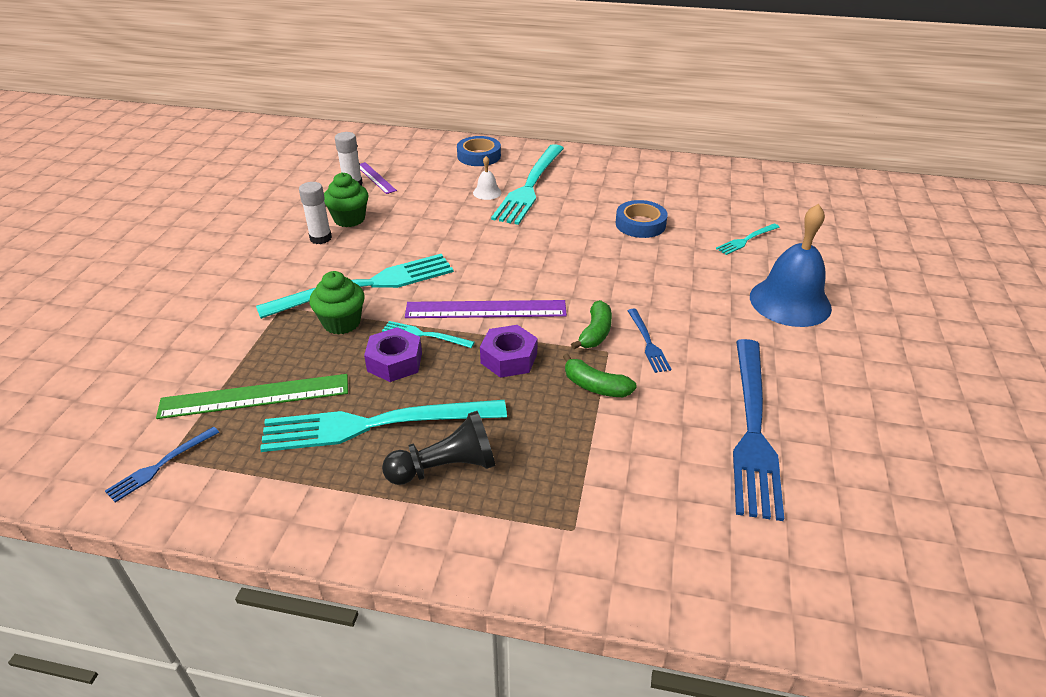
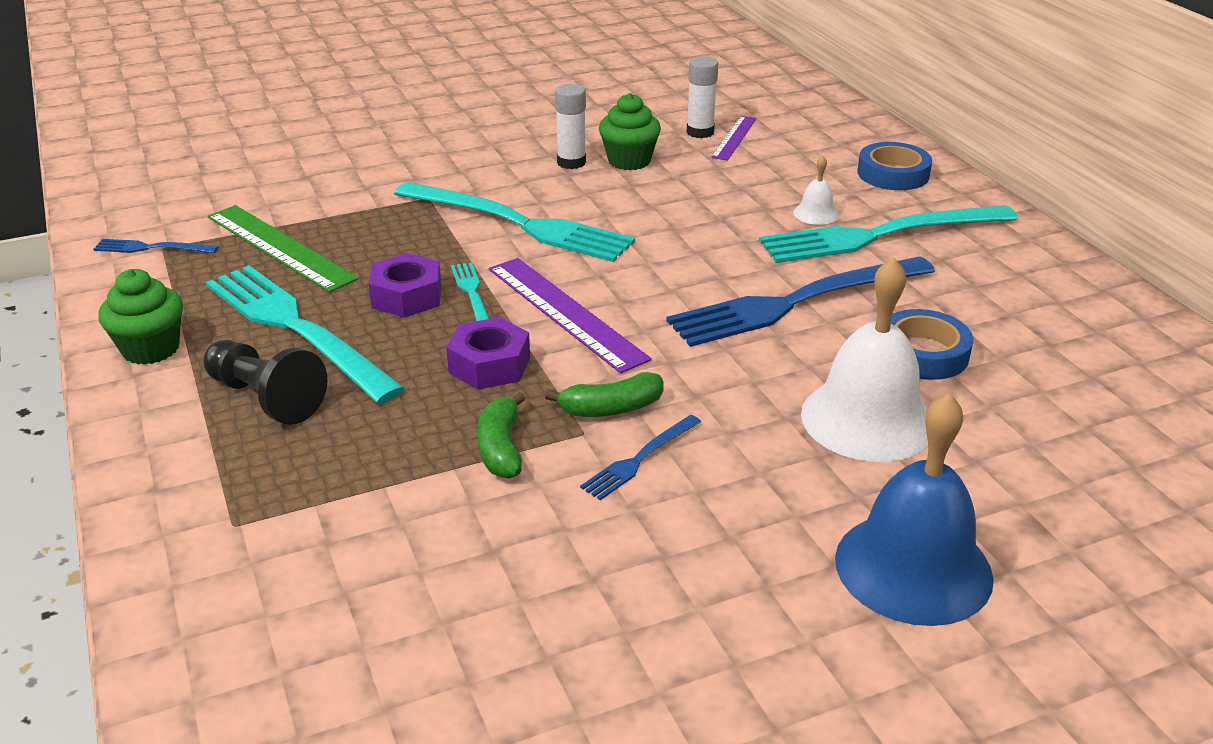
camera: 55 degrees right, 5 degrees down
(342, 323) = (439, 239): green cupcake -> green cupcake (151, 349)
(676, 262) = (868, 419): none -> white bell
(746, 240) = (1033, 466): turquoise fork -> none
(752, 428) = (545, 619): blue fork -> blue fork (796, 302)

